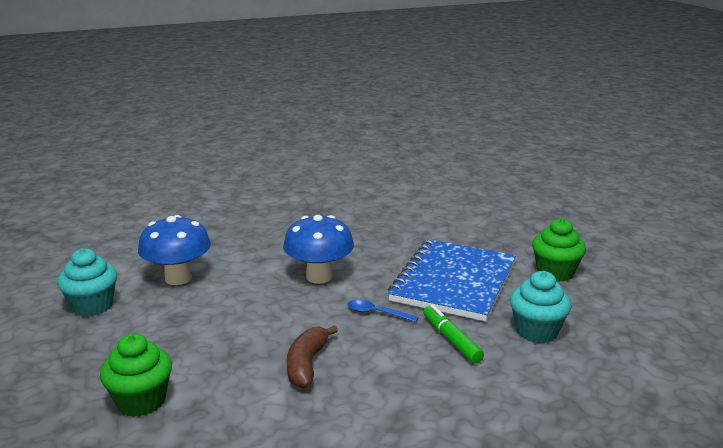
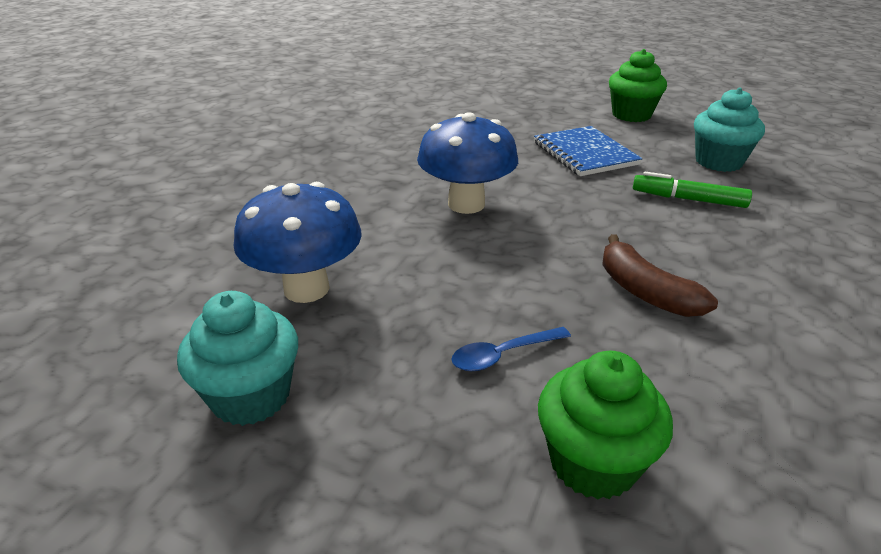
camera: 45 degrees left, 10 degrees up
(377, 313) = (590, 209): blue spoon -> blue spoon (503, 355)
(453, 282) = (585, 153): blue notebook -> blue notebook, size x0.61

